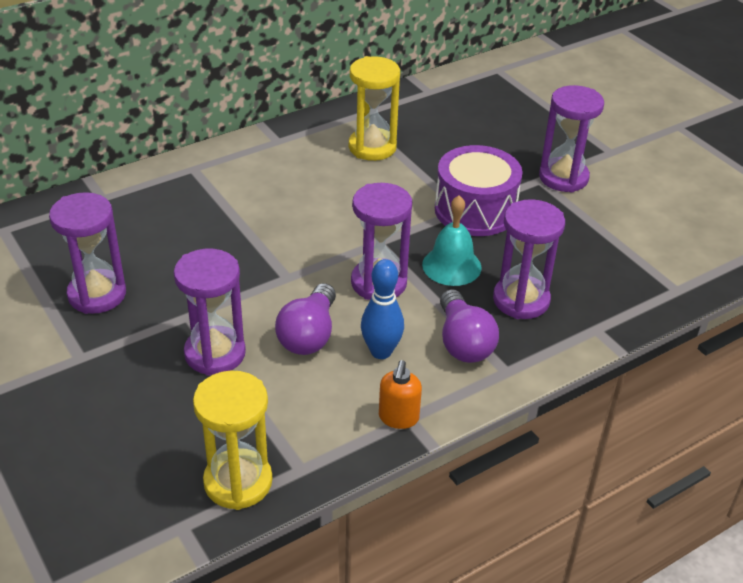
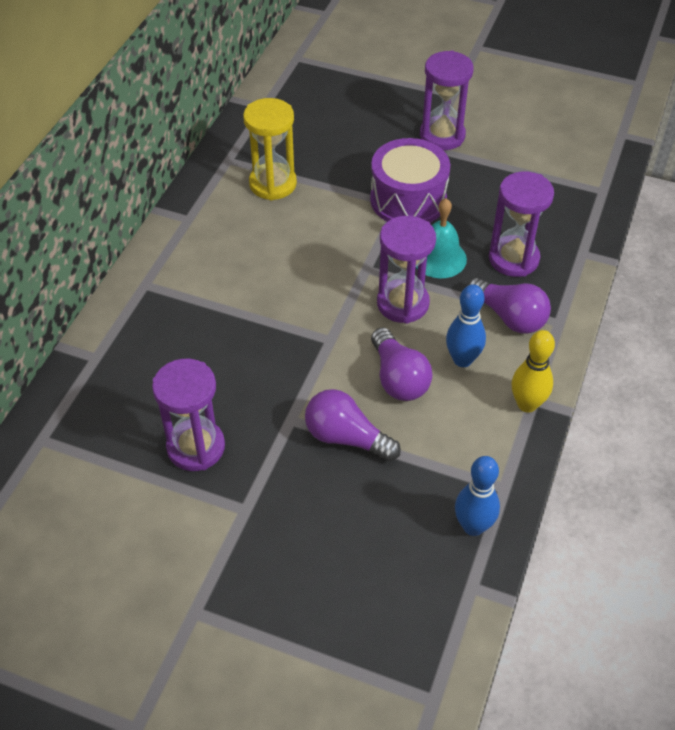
camera: 35 degrees left, 10 degrees up
(215, 353) = (346, 438): purple hourglass -> purple light bulb
(238, 482) = (473, 526): yellow hourglass -> blue bowling pin
(398, 418) = (527, 404): orange soap dispenser -> yellow bowling pin

